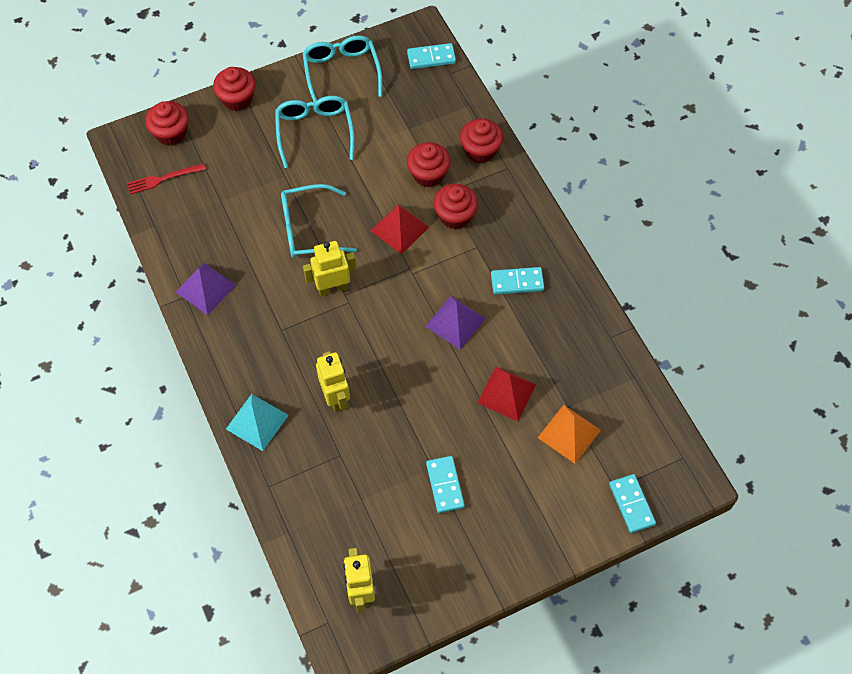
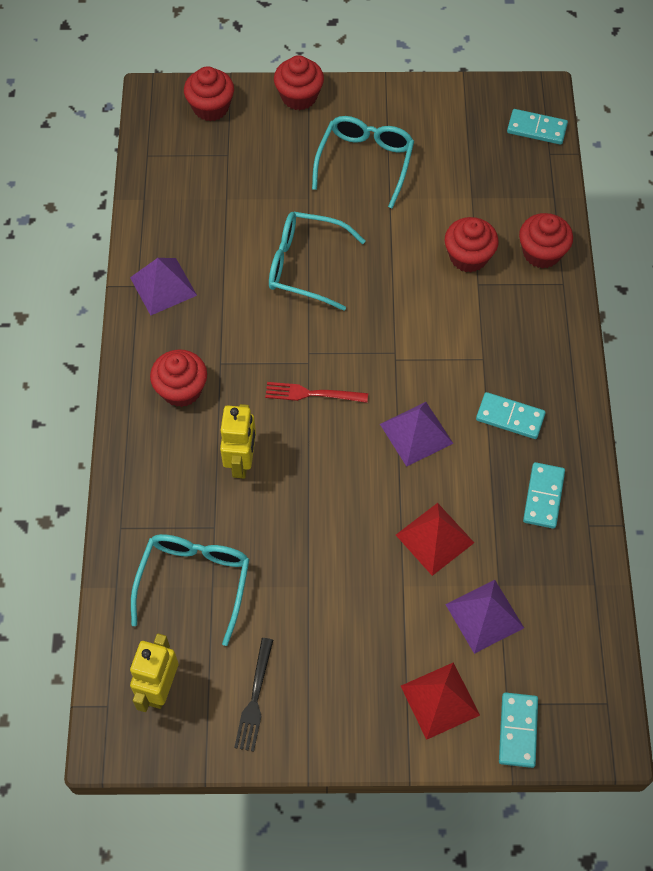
camera: 25 degrees right, 0 degrees up
(163, 179) = (178, 152): red fork -> red fork (312, 394)
(257, 422) = (144, 452): turquoise pyramid -> none
(332, 288) = (298, 340): yellow robot -> none
(342, 73) = (427, 109): turquoise glasses -> turquoise glasses (194, 583)
(399, 229) = (406, 304): red pyramid -> red pyramid (440, 700)
(434, 567) = (255, 698): none -> black fork
(445, 485) = (312, 612): turquoise domino -> turquoise domino (543, 496)
(455, 216) = (475, 314): red cupcake -> red cupcake (181, 389)
(569, 434) = (484, 616): orange pyramid -> purple pyramid

